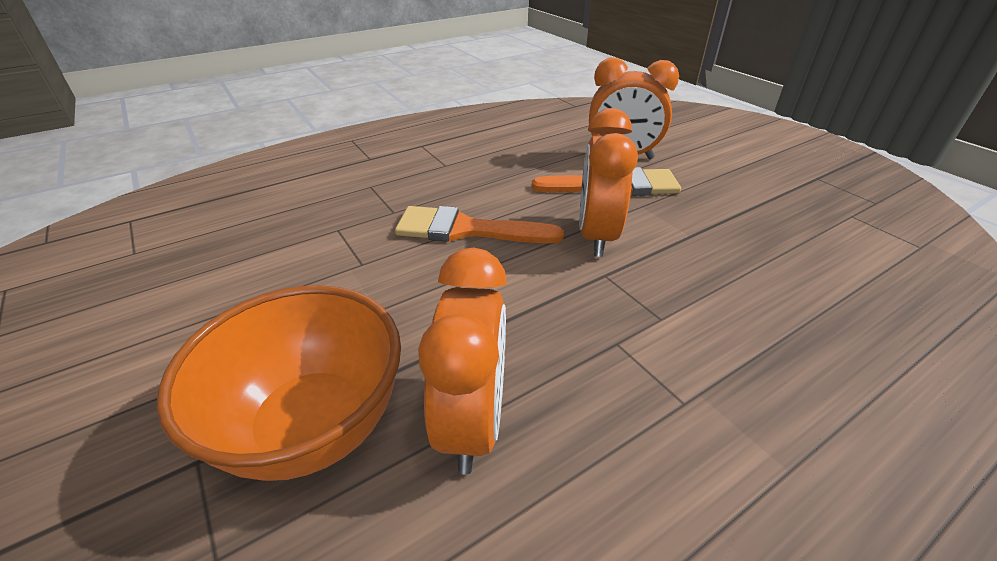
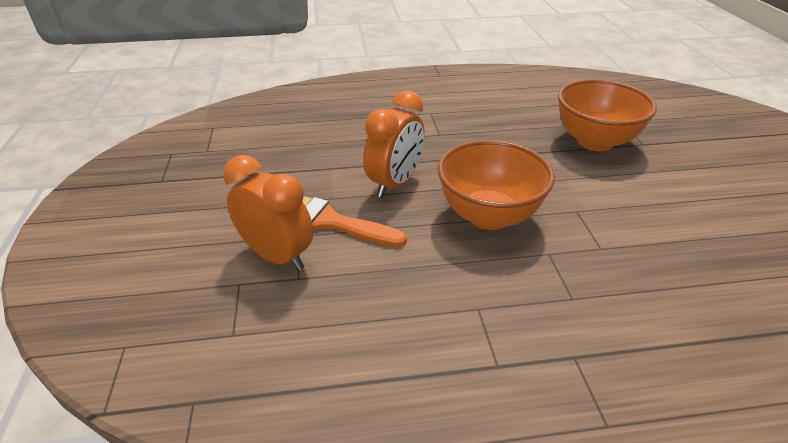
camera: 155 degrees left, 0 degrees up
(466, 229) = (488, 216): orange brush -> orange bowl
(472, 422) = (523, 127): orange clock -> none

